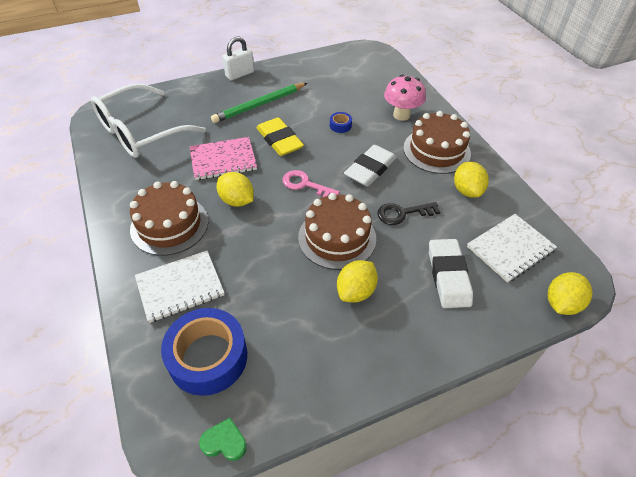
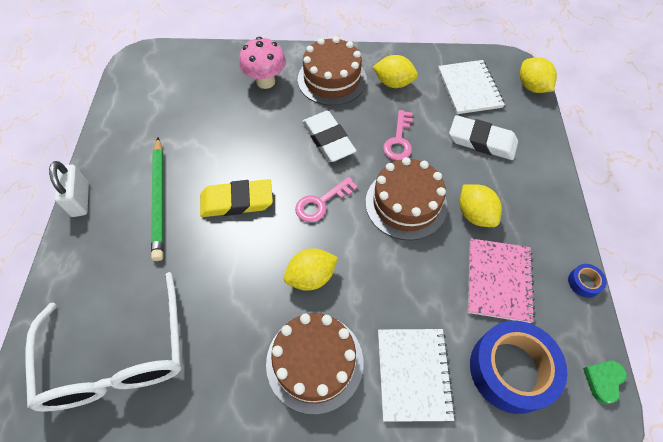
camera: 65 degrees left, 10 degrees up
(223, 160) = (235, 270): pink notebook -> pink notebook (498, 280)
(340, 125) = (248, 137): blue tape -> blue tape (584, 282)
(402, 213) = (399, 140): black key -> pink key

